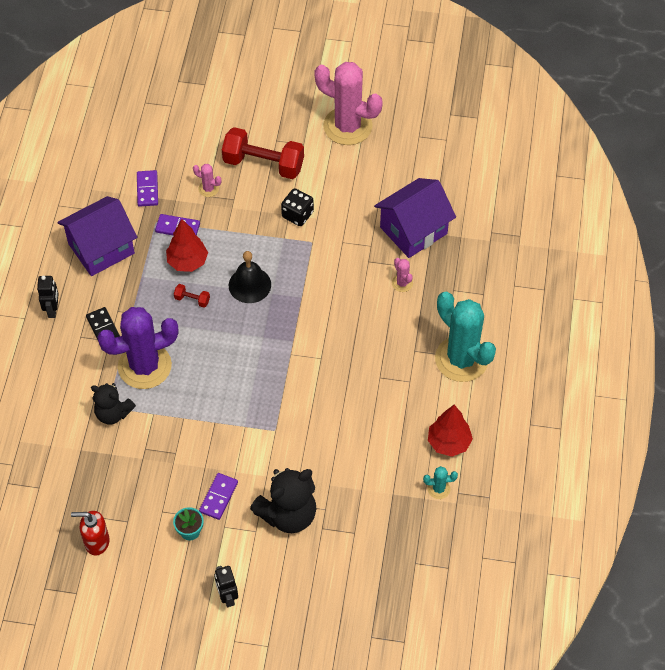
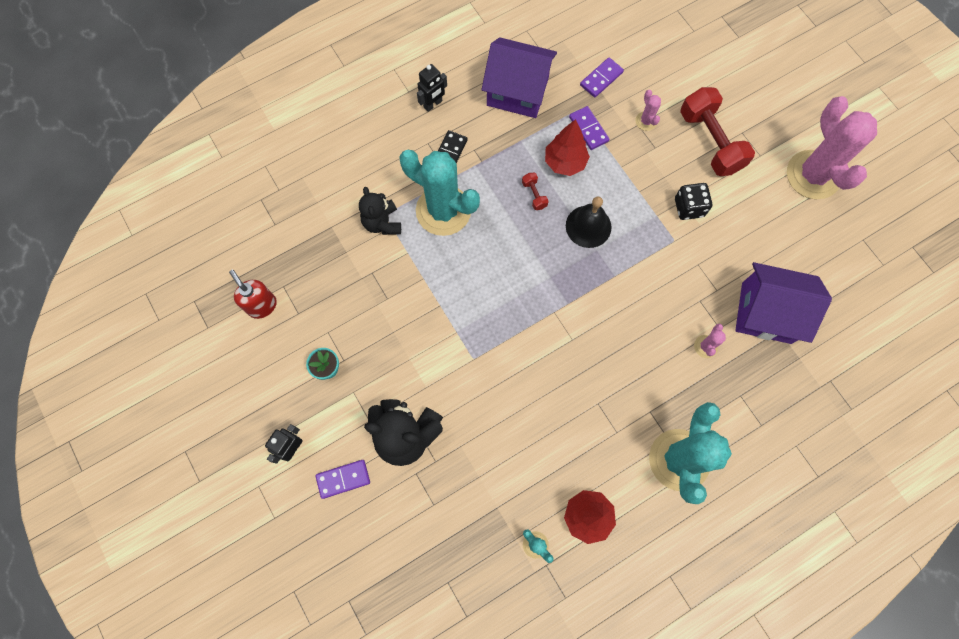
camera: 50 degrees right, 15 degrees up
(144, 366) = (443, 210): purple cactus -> turquoise cactus
(218, 497) = (375, 365): purple domino -> purple domino (343, 479)

